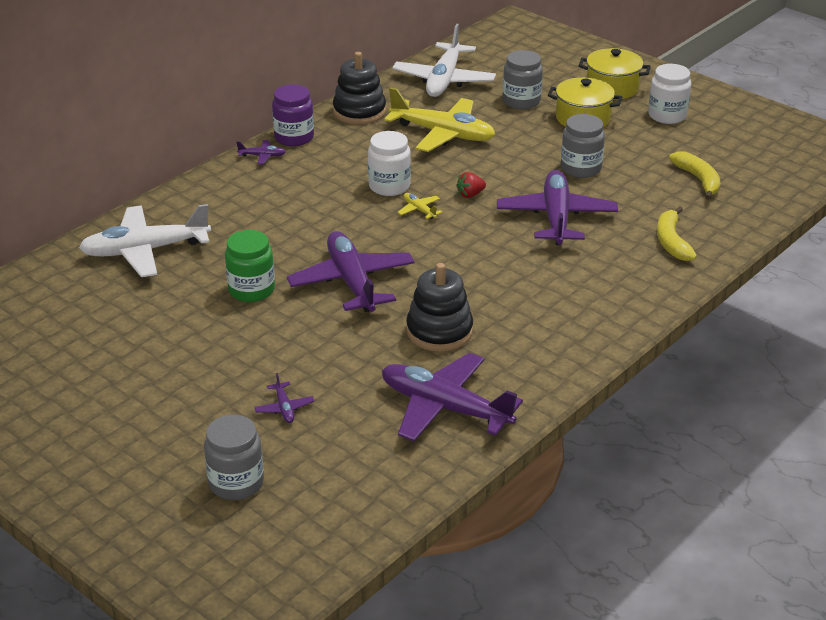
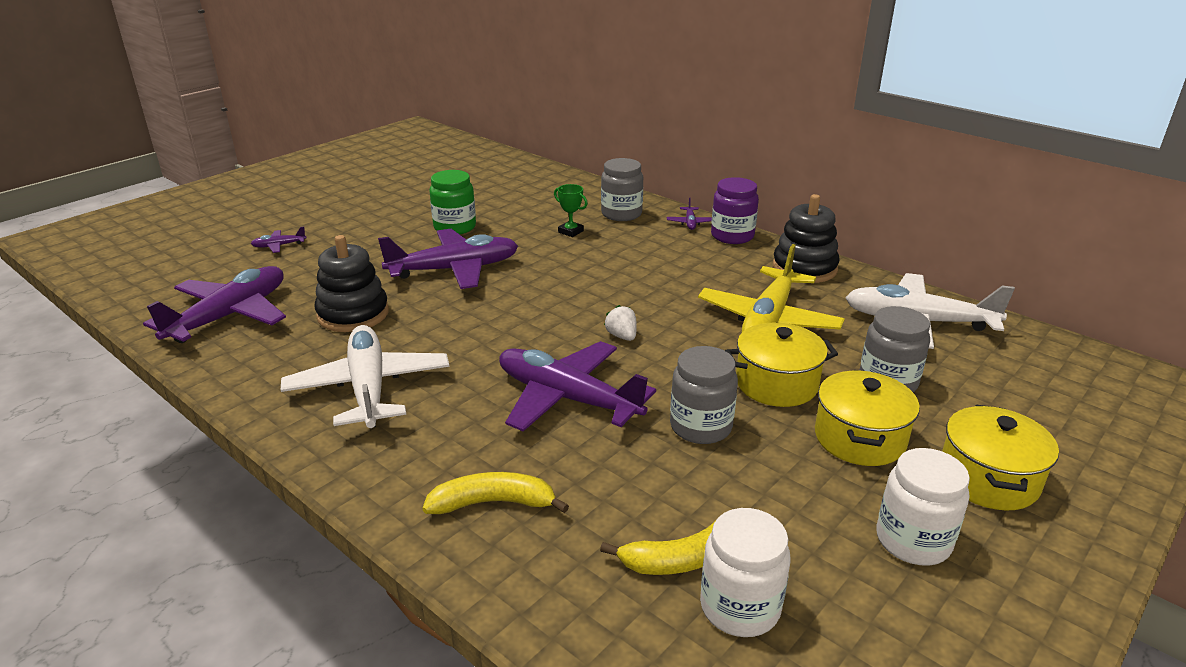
camera: 90 degrees right, 5 degrees down
(145, 251) = (525, 186): white plane -> white plane (369, 388)
(236, 483) = (200, 232): grey jar -> grey jar (621, 214)
(273, 219) = (571, 231): none -> green trophy
(389, 186) = (637, 287): white jar -> white jar (740, 607)
(419, 210) = (587, 304): yellow plane -> none
(470, 195) = (622, 336): red strawberry -> white strawberry
(528, 138) = (776, 384): none -> yellow pot
(556, 217) = (567, 398): purple plane -> purple plane turned 150 degrees counterclockwise

